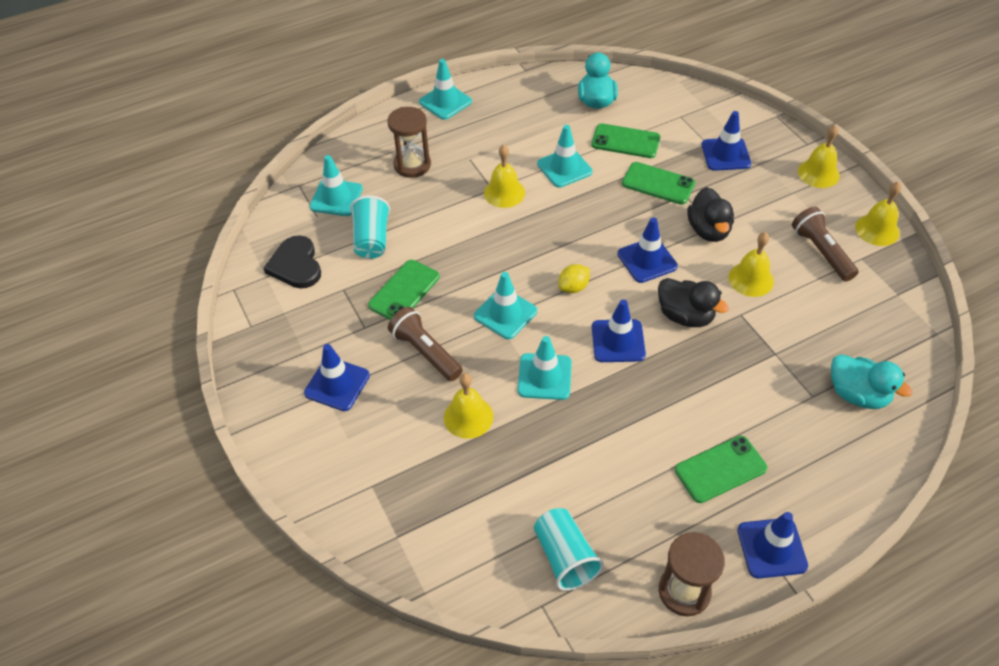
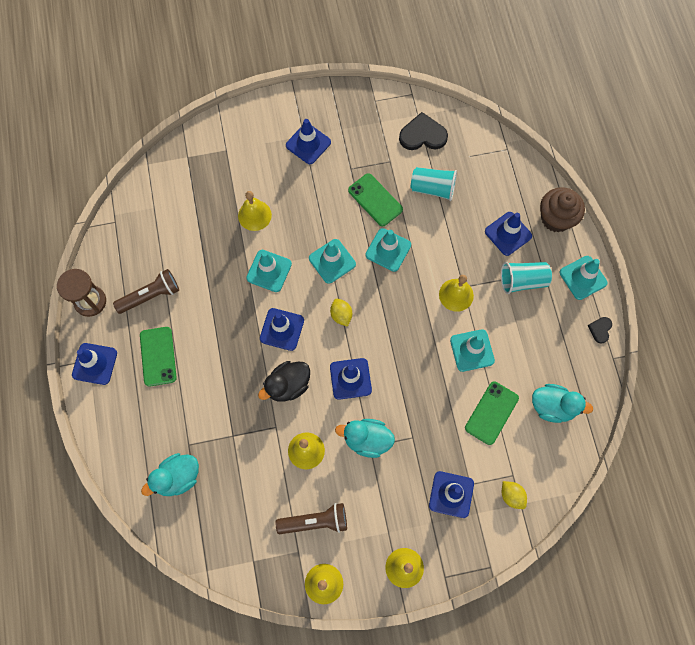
camera: 105 degrees right, 20 degrees up
(336, 198) = (485, 172): turquoise traffic cone -> turquoise traffic cone (388, 250)
(380, 131) = (556, 218): none -> brown cupcake
(412, 165) = (508, 234): brown hourglass -> blue traffic cone
(425, 352) = (316, 201): brown flashlight -> brown flashlight (150, 296)
(499, 82) = (600, 329): none -> black heart
(565, 557) = (138, 243): turquoise cup -> turquoise cup (522, 281)
(658, 184) = (431, 420): green phone -> none
(701, 113) = (511, 496): none -> yellow lemon
(708, 230) = (367, 440): black duck -> turquoise duck

